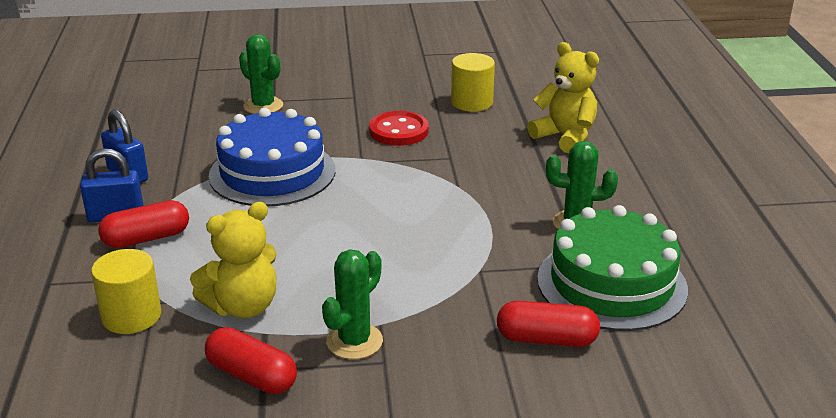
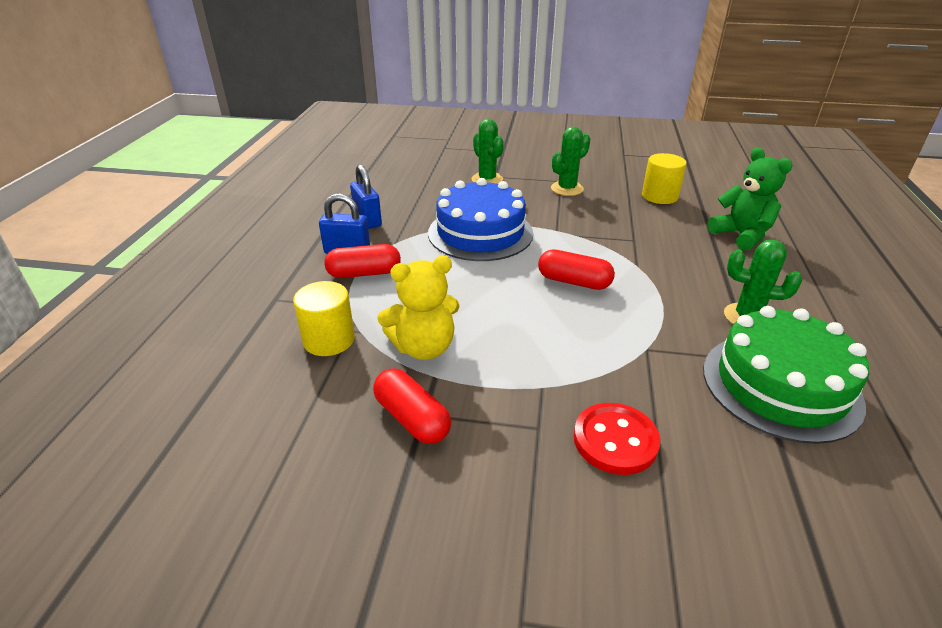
camera: 15 degrees right, 5 degrees up
(354, 341) = (515, 401): green cactus -> green cactus (567, 189)
(399, 131) = (593, 212): red button -> red button (615, 440)
(546, 339) = (707, 435): red capsule -> red capsule (574, 282)
(565, 137) = (741, 235): yellow teddy bear -> green teddy bear

